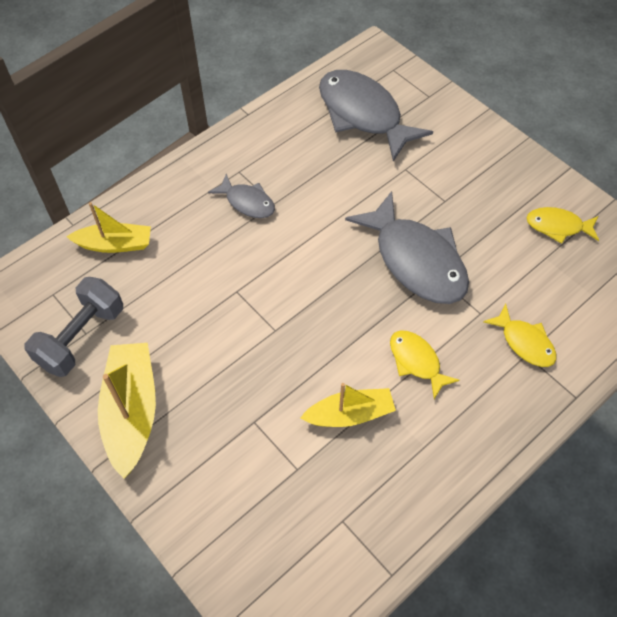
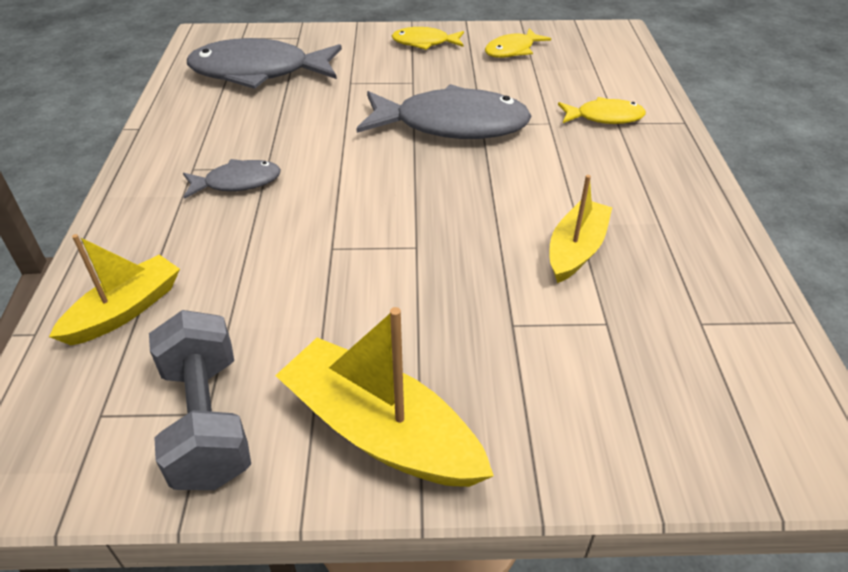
camera: 50 degrees left, 15 degrees down
(416, 361) = (560, 179): yellow fish -> yellow fish (424, 43)

